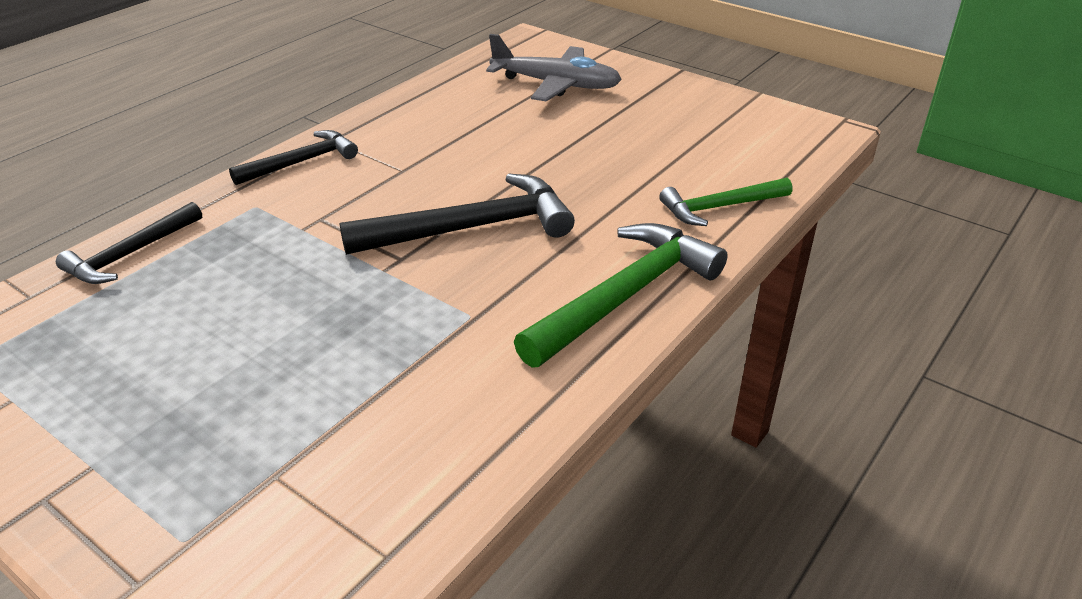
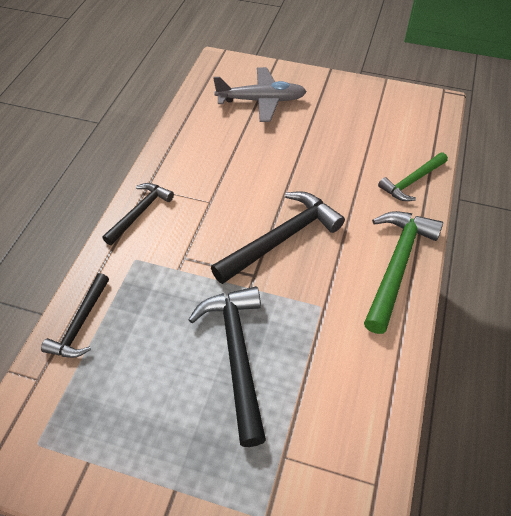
camera: 20 degrees left, 15 degrees up
(304, 339) = (237, 355): none -> black hammer

